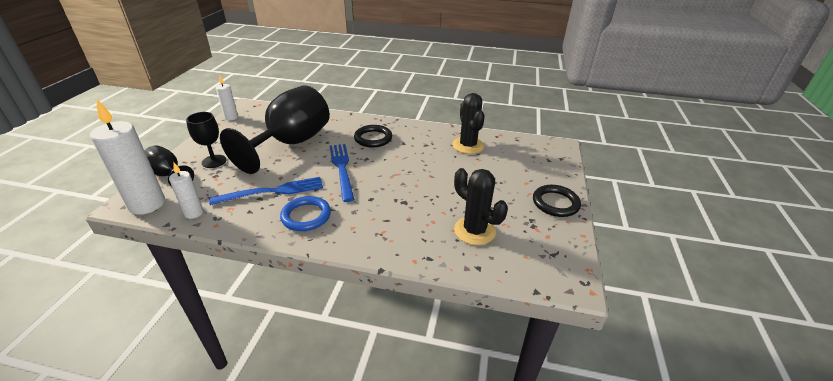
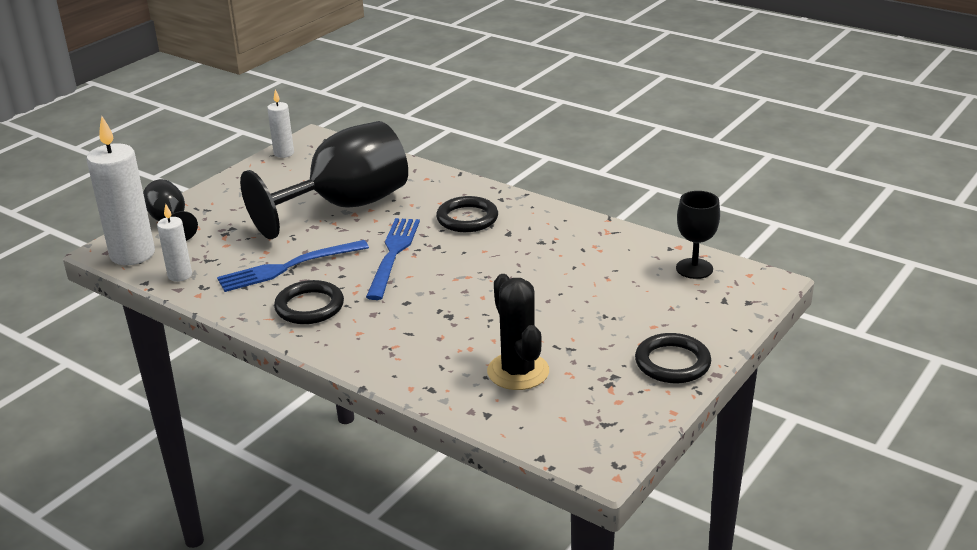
camera: 25 degrees right, 5 degrees down
(214, 161) = (232, 214): black goblet -> black goblet (694, 268)
(274, 191) = (287, 267): blue fork -> blue fork turned 150 degrees clockwise
(306, 216) = (309, 307): blue ring -> black ring
(468, 146) = (607, 255): black cactus -> none

